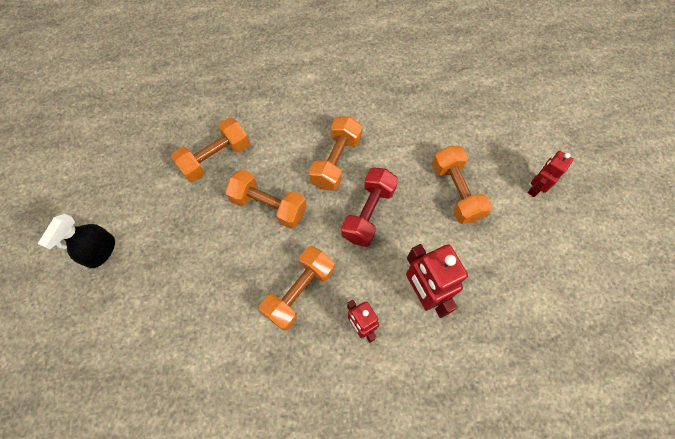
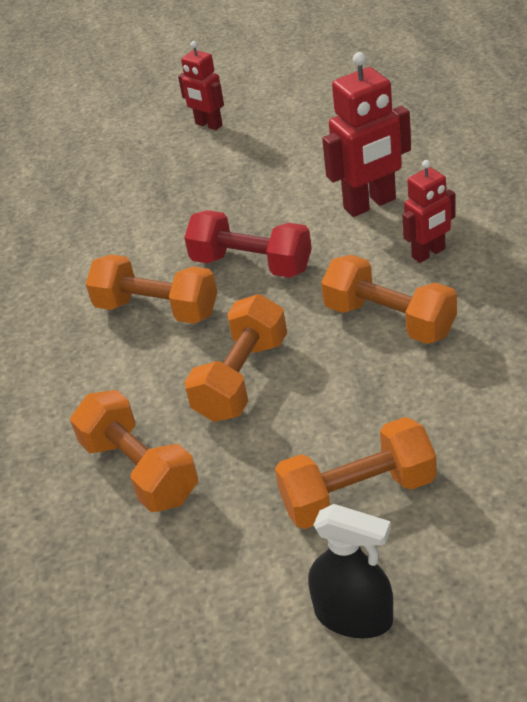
camera: 85 degrees left, 25 degrees down
(456, 192) = (214, 187): orange dumbbell -> orange dumbbell (358, 494)

